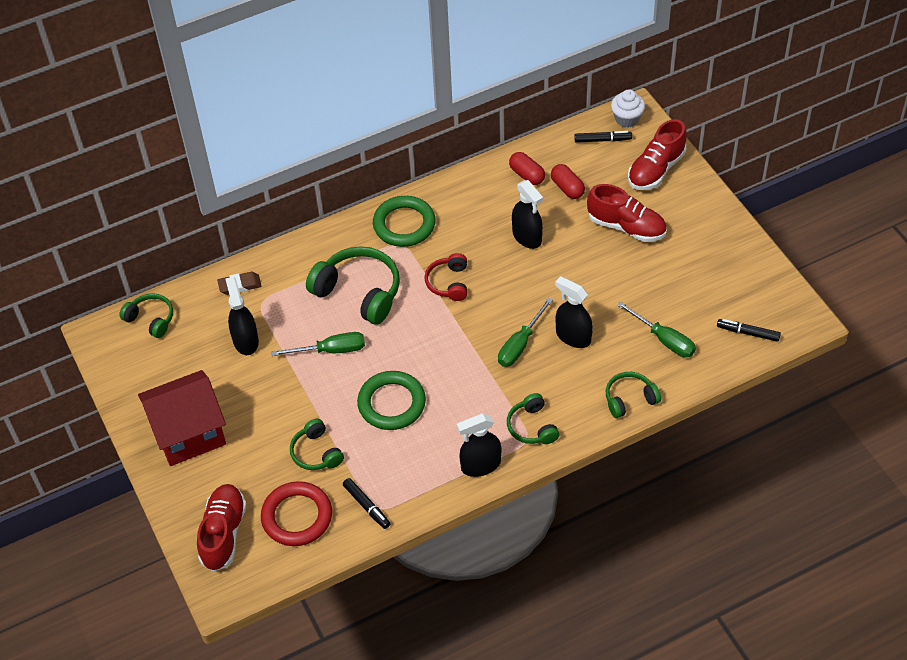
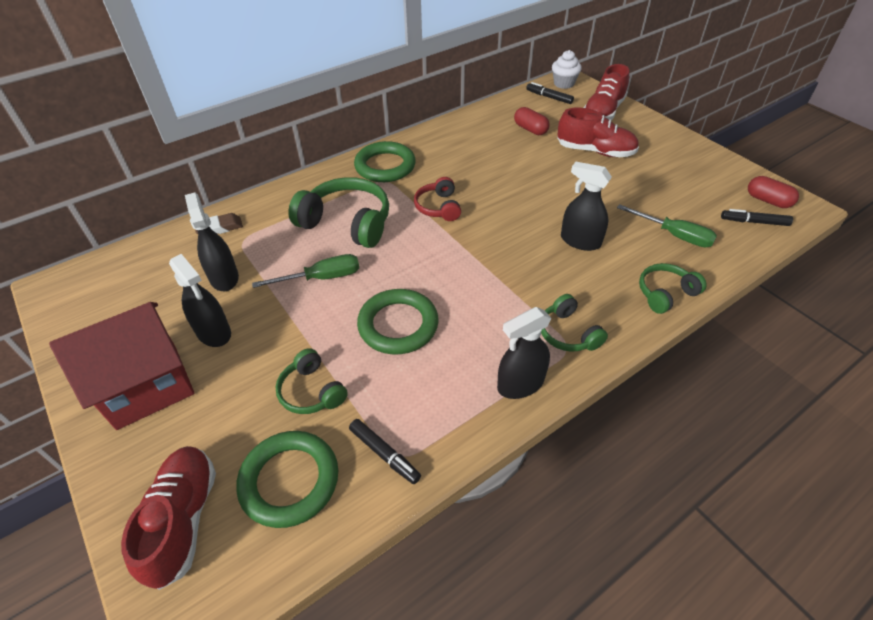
camera: 10 degrees left, 5 degrees down
(151, 319) = (117, 267): green headphones -> none
(297, 516) = (289, 481): red ring -> green ring
(520, 344) = (527, 253): green screwdriver -> none
(527, 175) = (491, 124): red capsule -> red capsule (768, 201)
(527, 237) = (505, 166): black spray bottle -> black spray bottle (214, 332)
(602, 140) = (549, 97): black marker -> black marker turned 135 degrees counterclockwise

